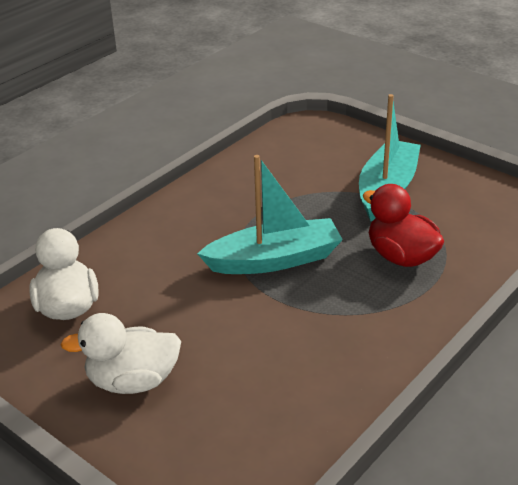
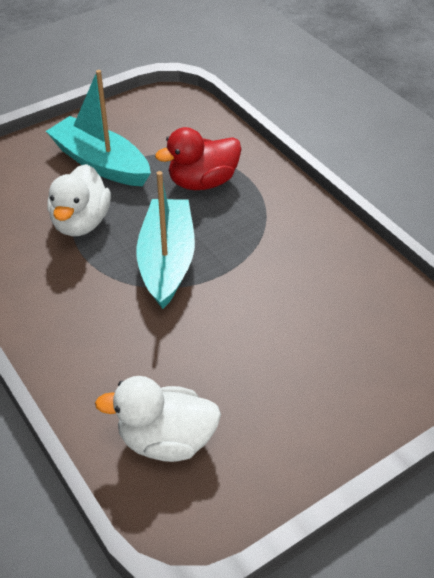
camera: 75 degrees left, 10 degrees up
(133, 381) = (302, 397): white duck -> white duck (81, 223)

